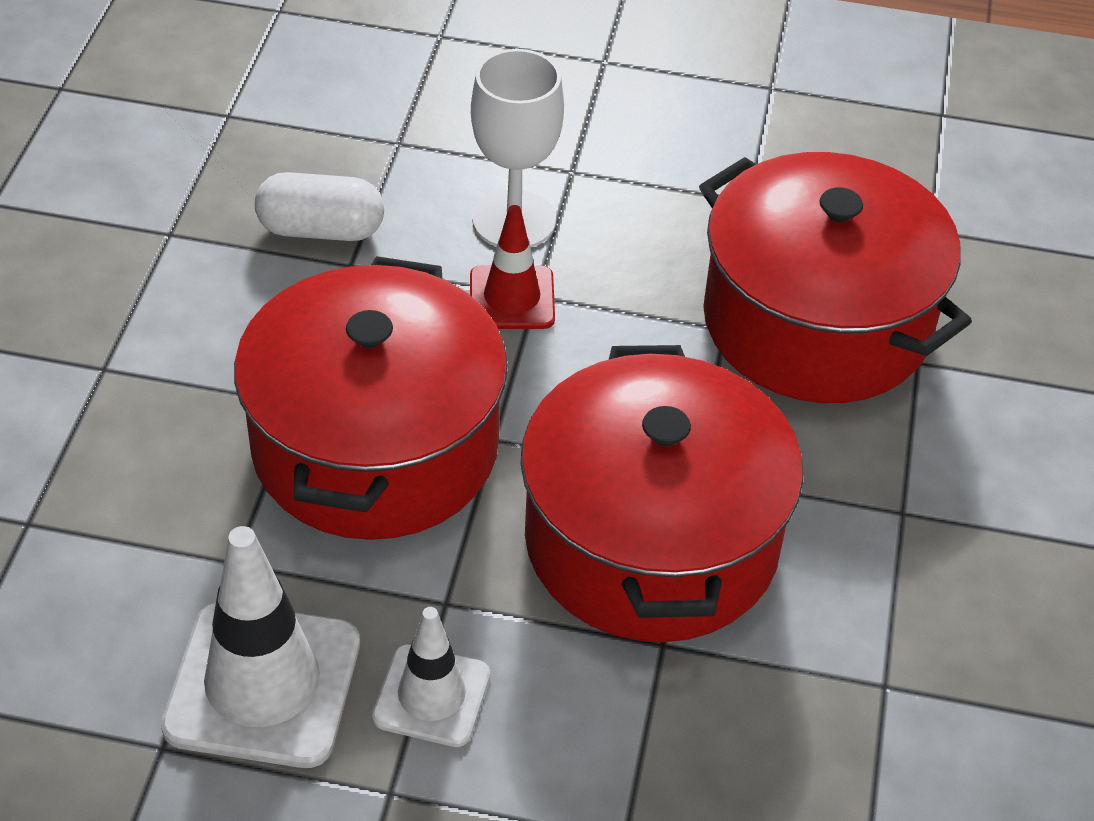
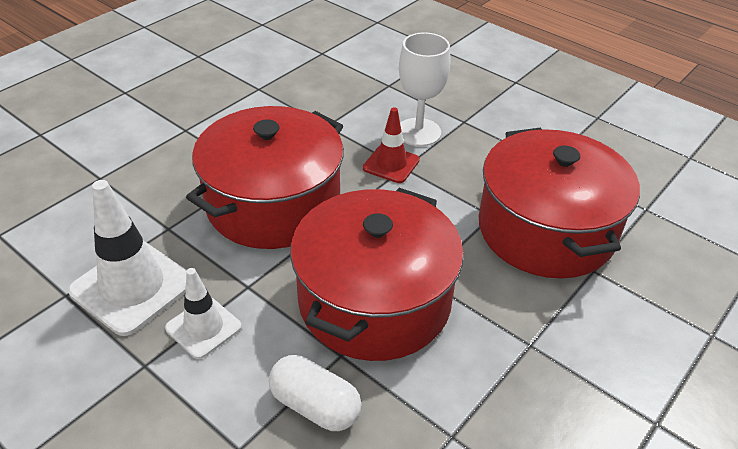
camera: 30 degrees right, 5 degrees down
(321, 230) = (325, 108): white capsule -> white capsule (315, 406)

